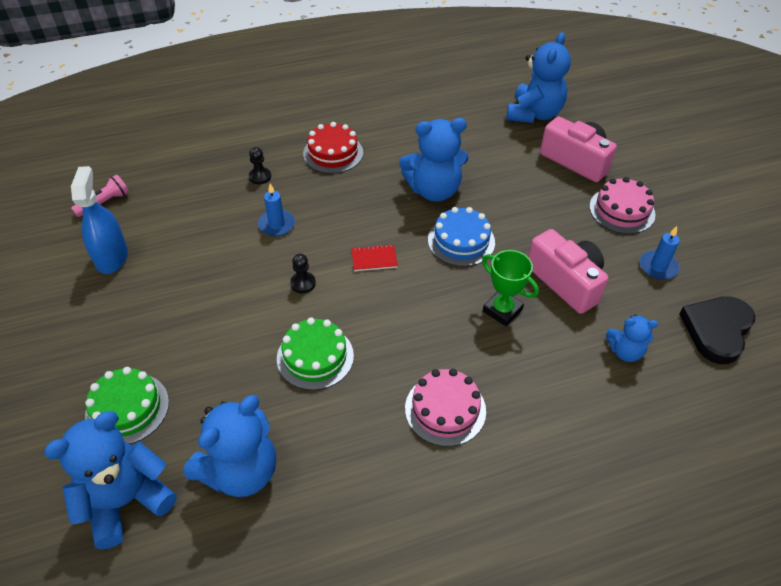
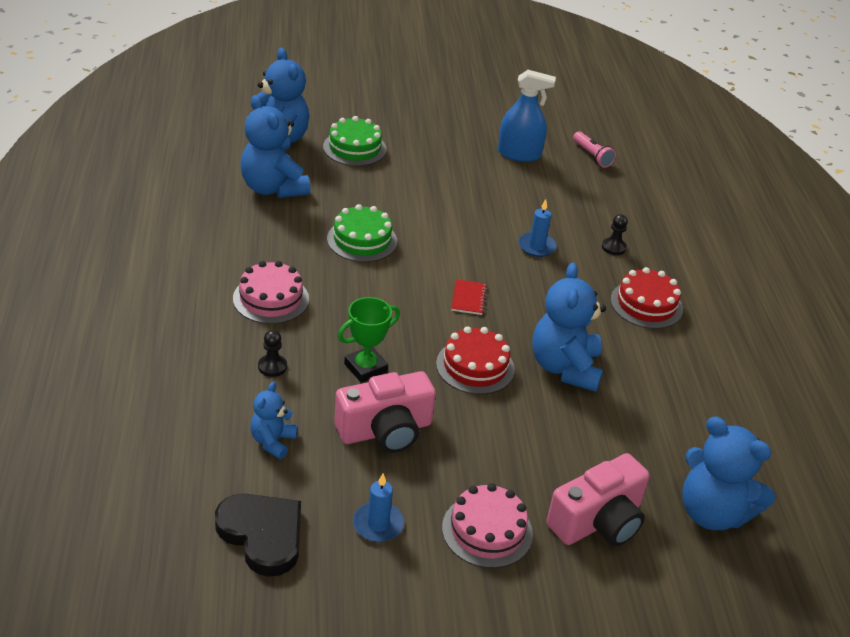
camera: 100 degrees right, 10 degrees down
(303, 283) = (451, 248): black pawn -> black pawn (272, 366)
(461, 241) = (475, 366): blue cake -> red cake

